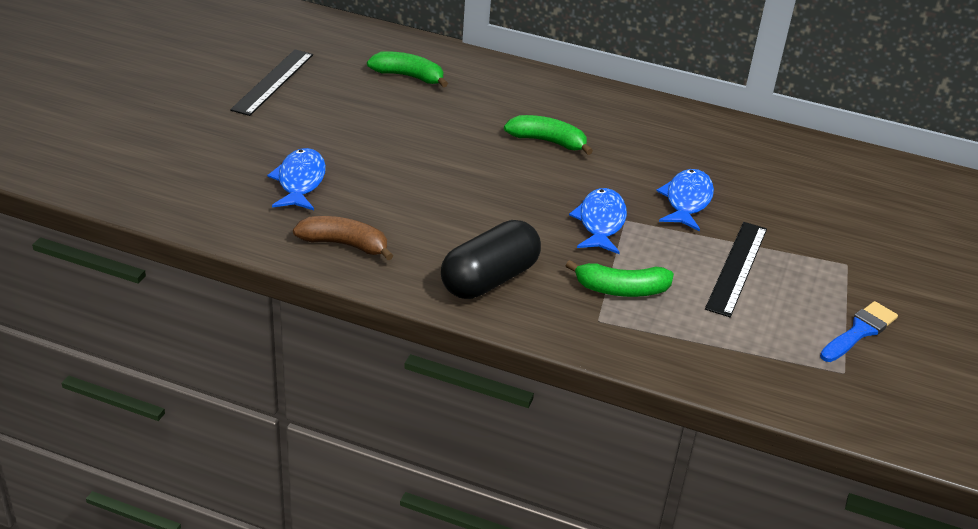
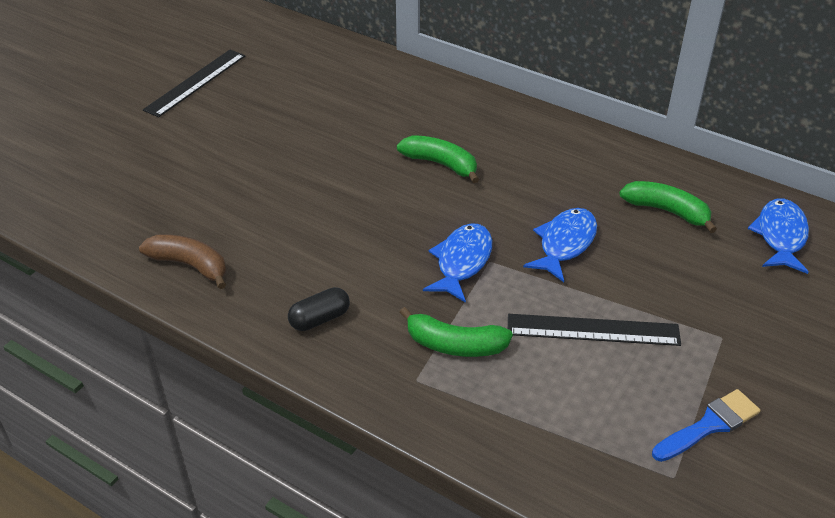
camera: 15 degrees right, 5 degrees up
(300, 181) = (176, 191): blue fish -> blue fish (780, 236)
(408, 76) = (328, 84): green banana -> green banana (666, 211)
(489, 279) = (320, 319): black capsule -> black capsule, size x0.53
(737, 268) = (593, 330): black ruler -> black ruler turned 60 degrees clockwise

